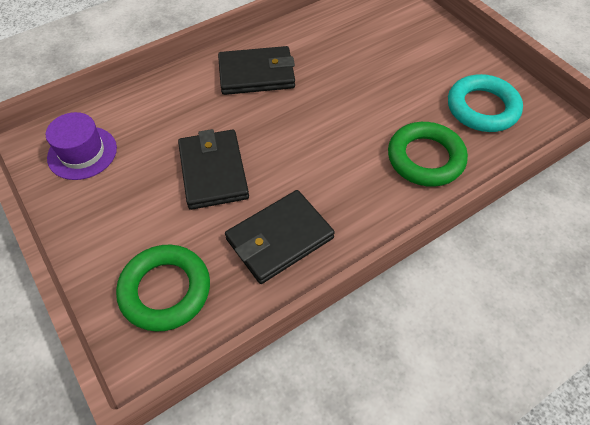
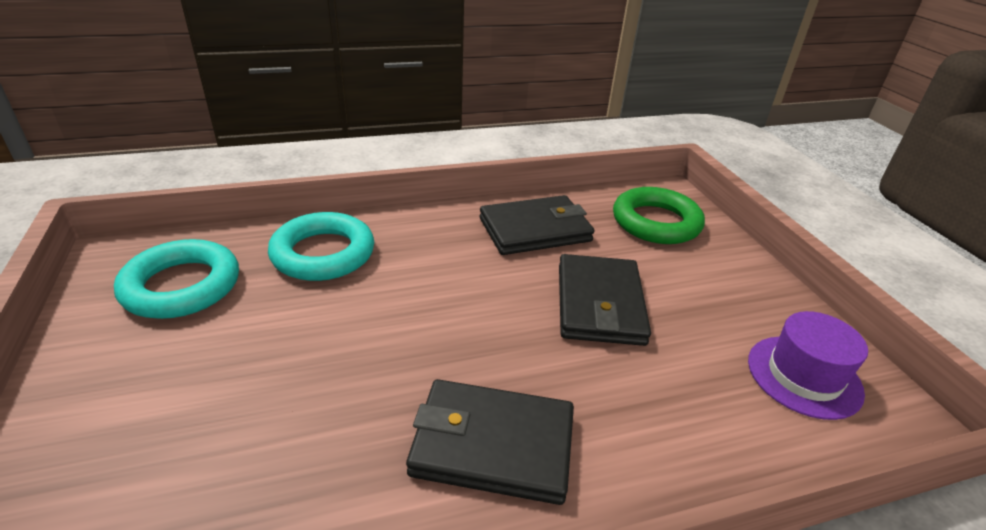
camera: 165 degrees left, 20 degrees down
(425, 158) = (323, 253): green ring -> turquoise ring

